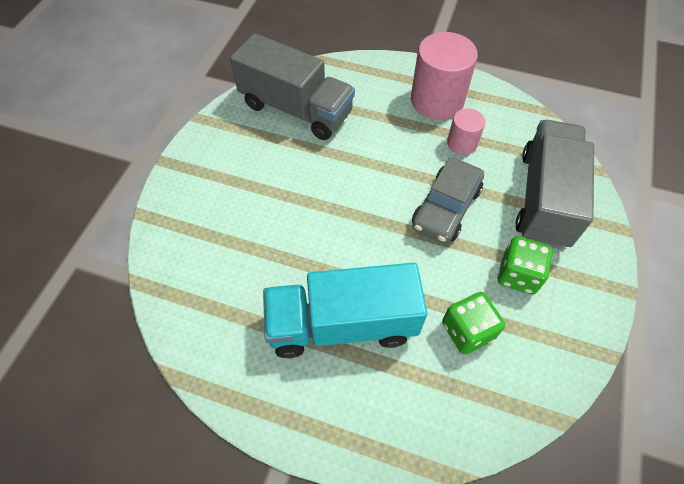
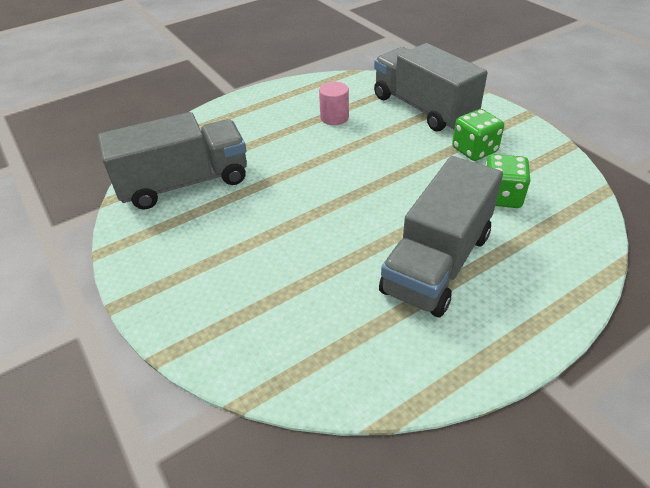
camera: 50 degrees left, 15 degrees down
(342, 324) = (437, 263): turquoise truck -> grey truck
(437, 100) = (280, 109): pink cylinder -> none
(446, 208) = (383, 153): grey car -> none

